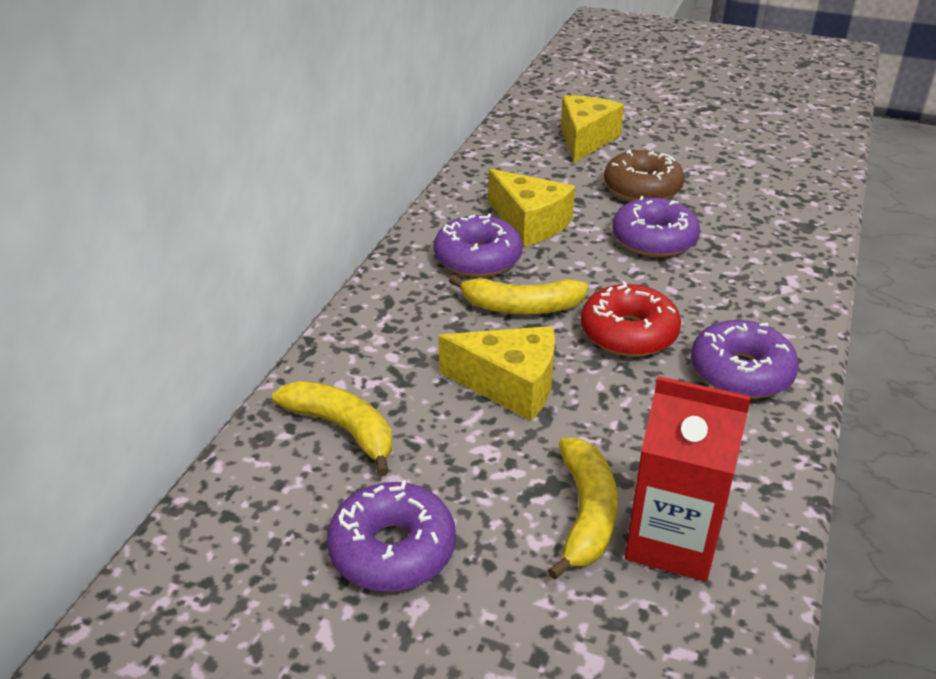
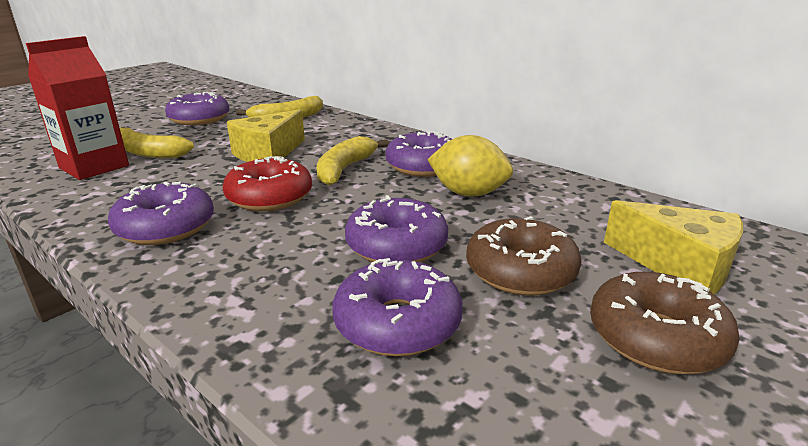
camera: 110 degrees right, 10 degrees down
(530, 223) = (468, 193): yellow cheese -> yellow lemon
(672, 148) = (656, 338): none -> brown donut
(740, 221) = (397, 323): none -> purple donut

